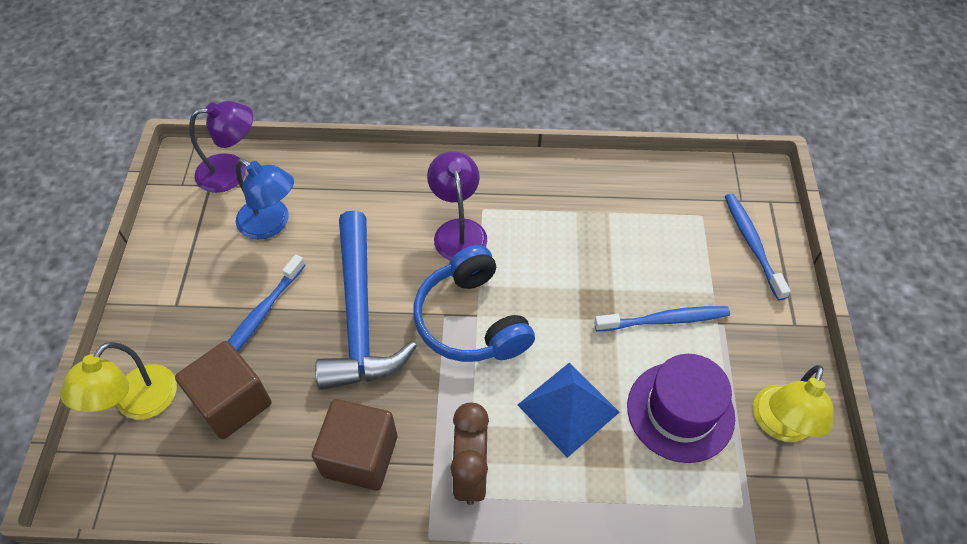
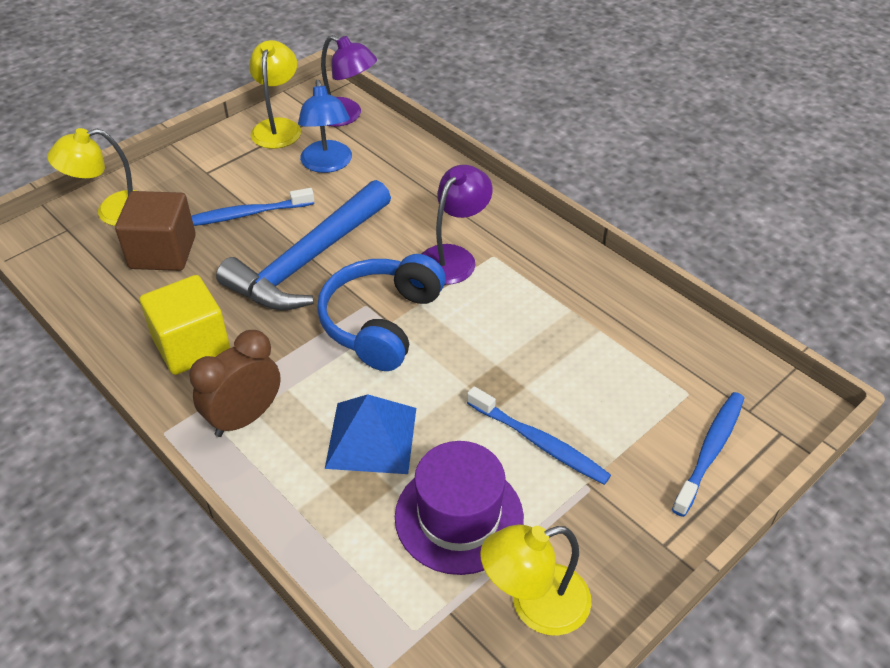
camera: 45 degrees right, 10 degrees down
(186, 220) = (278, 127): none -> yellow lamp
(360, 456) = (191, 346): brown cube -> yellow cube

